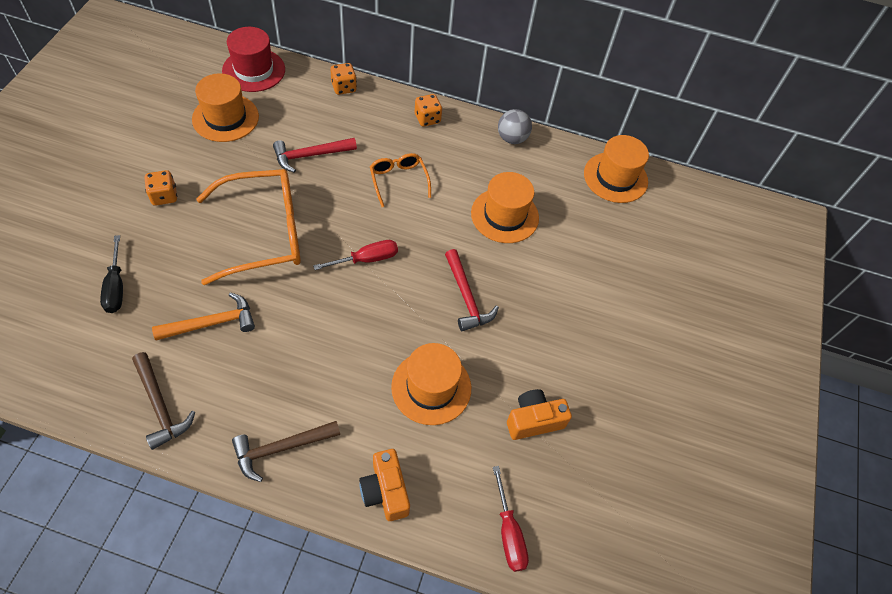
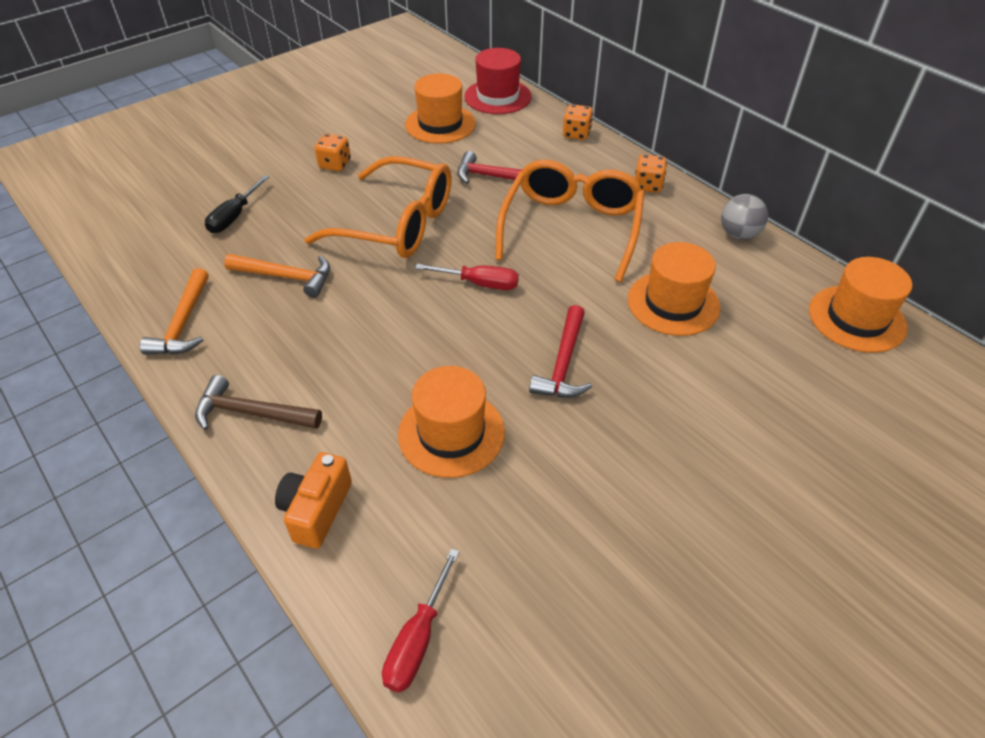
camera: 40 degrees right, 10 degrees down
(160, 405) = (183, 323): brown hammer -> orange hammer
(399, 181) = (571, 228): orange glasses -> orange glasses, size x1.96
(534, 420) = (548, 530): orange camera -> none

